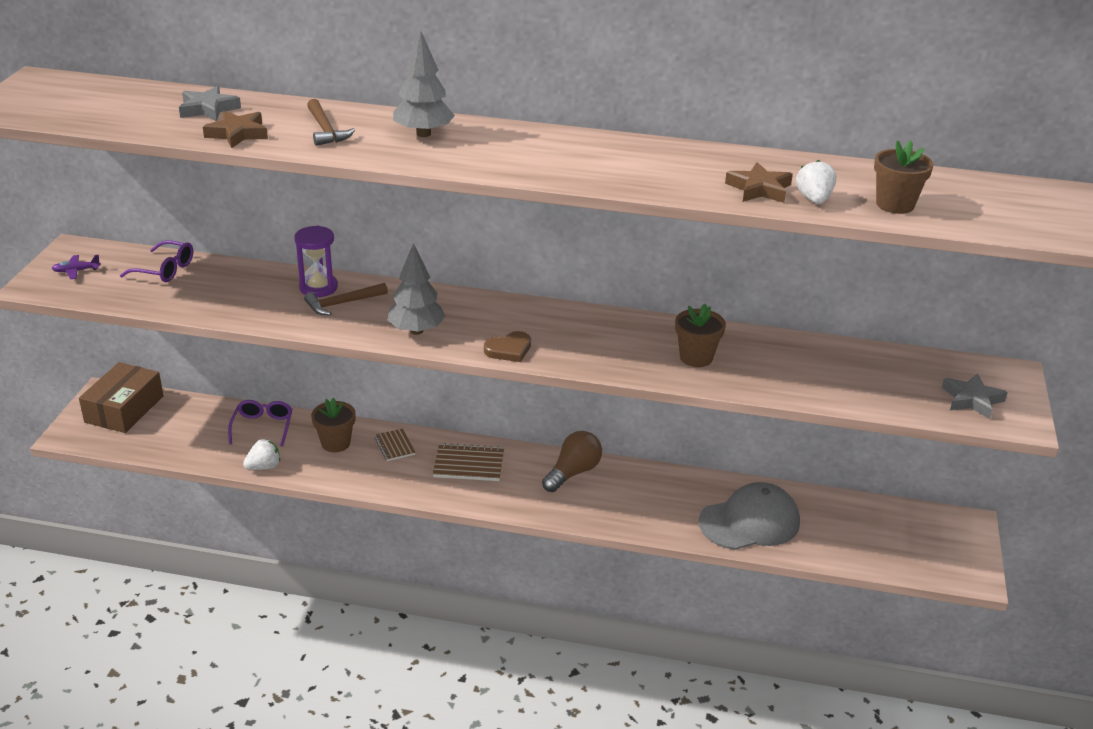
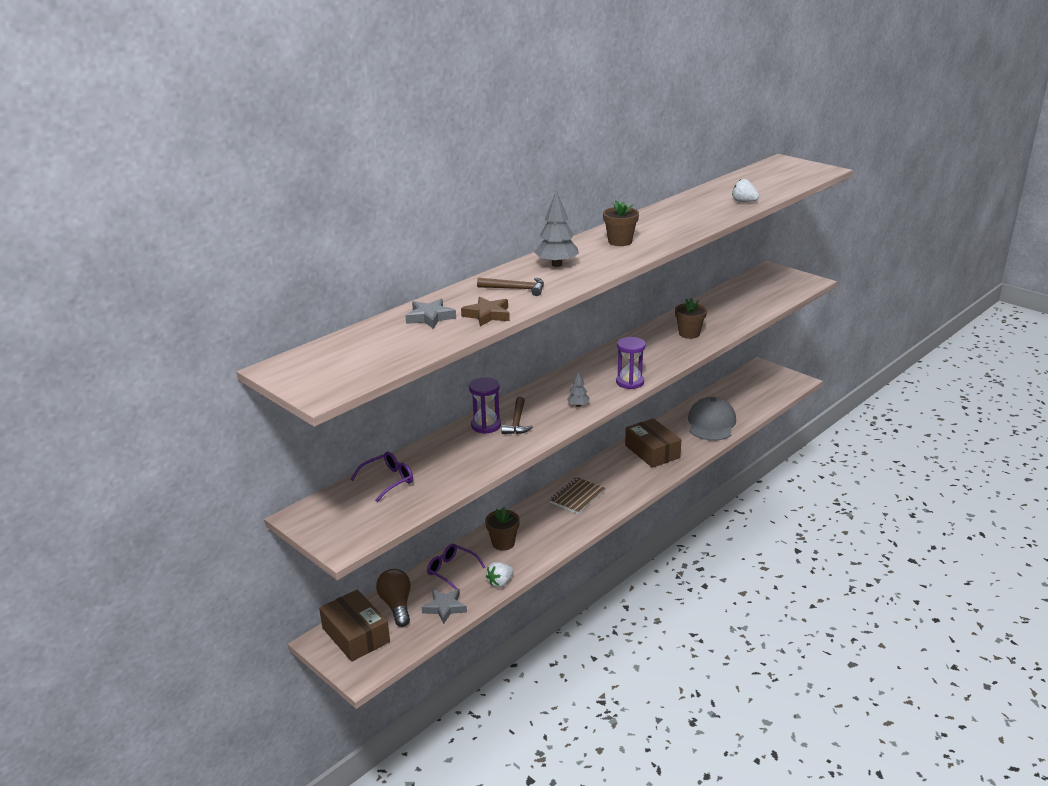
camera: 55 degrees left, 5 degrees down
(76, 271) = (341, 521): purple plane -> none
(264, 467) = (500, 582): white strawberry -> white strawberry turned 135 degrees counterclockwise
(394, 446) = (530, 519): brown notebook -> none
(416, 331) = (578, 405): grey tree -> grey tree, size x0.54
(509, 350) = (630, 382): brown heart -> purple hourglass
(573, 473) = (619, 463): brown light bulb -> brown light bulb (396, 605)
(625, 491) = (652, 451): none -> brown box
(759, 189) = (720, 208): brown star -> none
(895, 205) = (765, 189): brown flower pot -> brown flower pot (620, 241)
(972, 400) = (785, 284): grey star -> grey star (445, 607)

